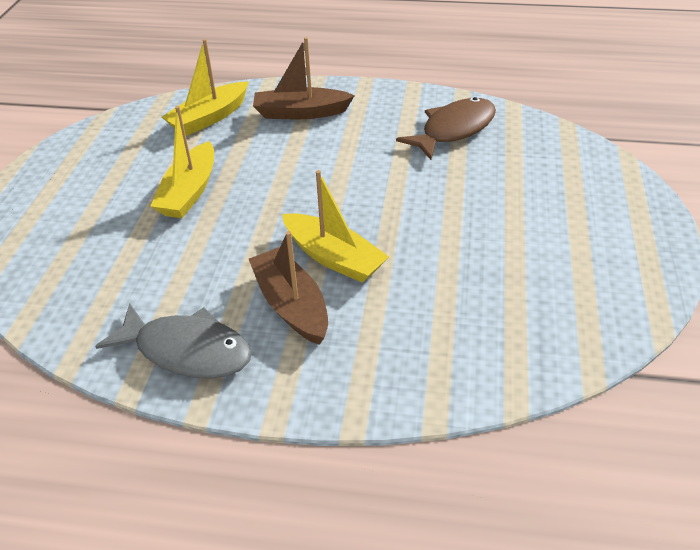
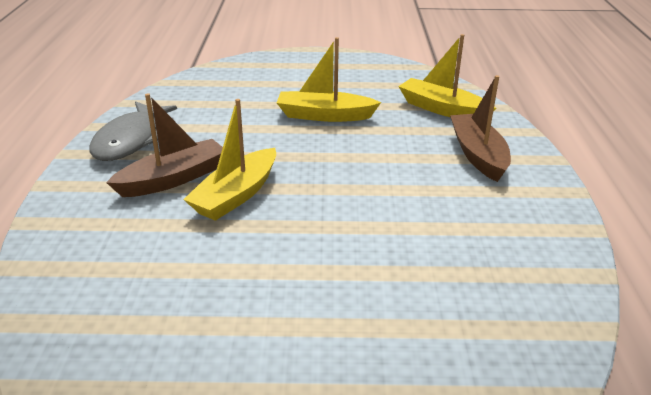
camera: 80 degrees right, 10 degrees down
(453, 130) = (498, 268): brown fish -> none

